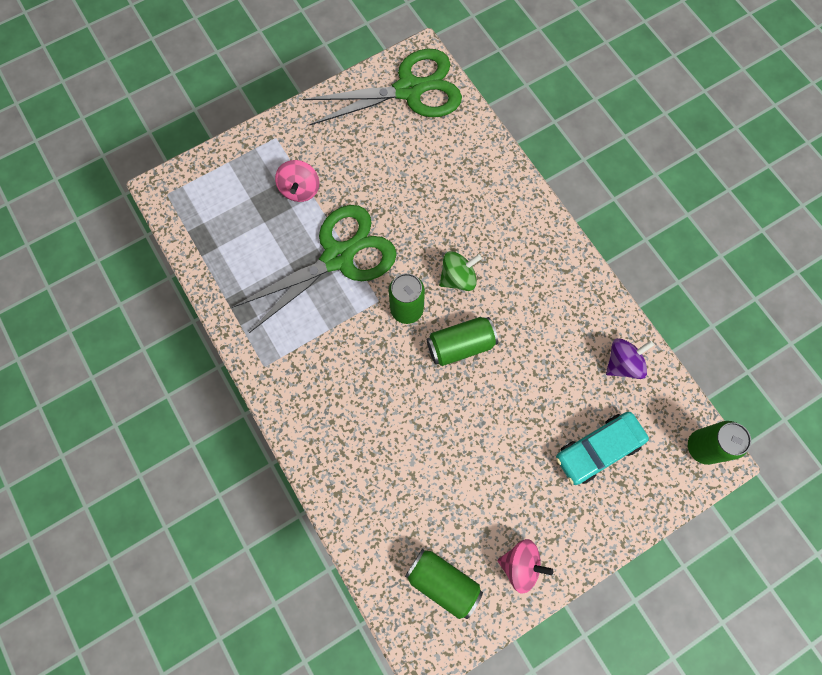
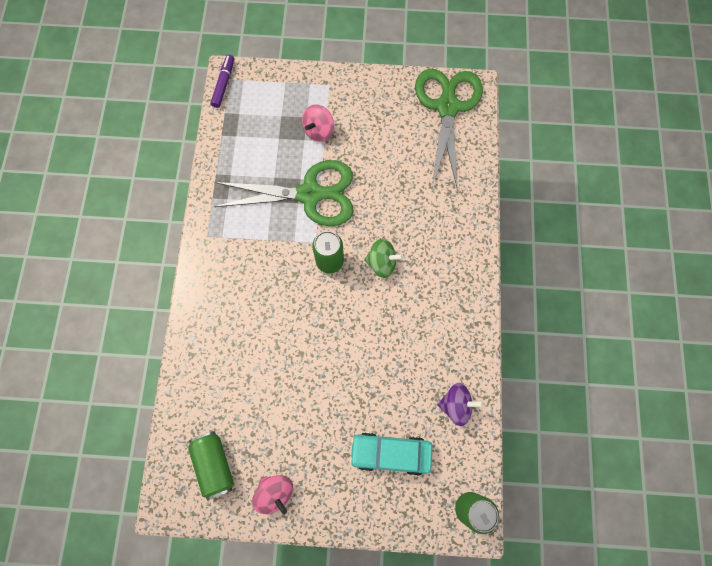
camera: 35 degrees right, 0 degrees up
(164, 202) = (224, 84): none -> purple marker
(409, 90) = (447, 107): green scissors -> green scissors turned 105 degrees counterclockwise
(460, 345) = (348, 311): green can -> none

